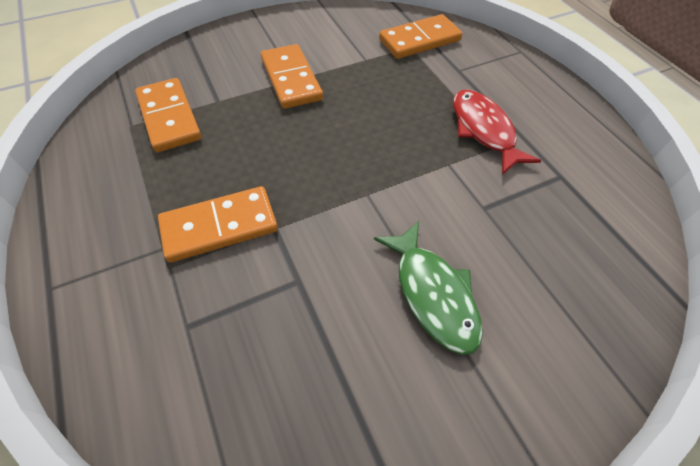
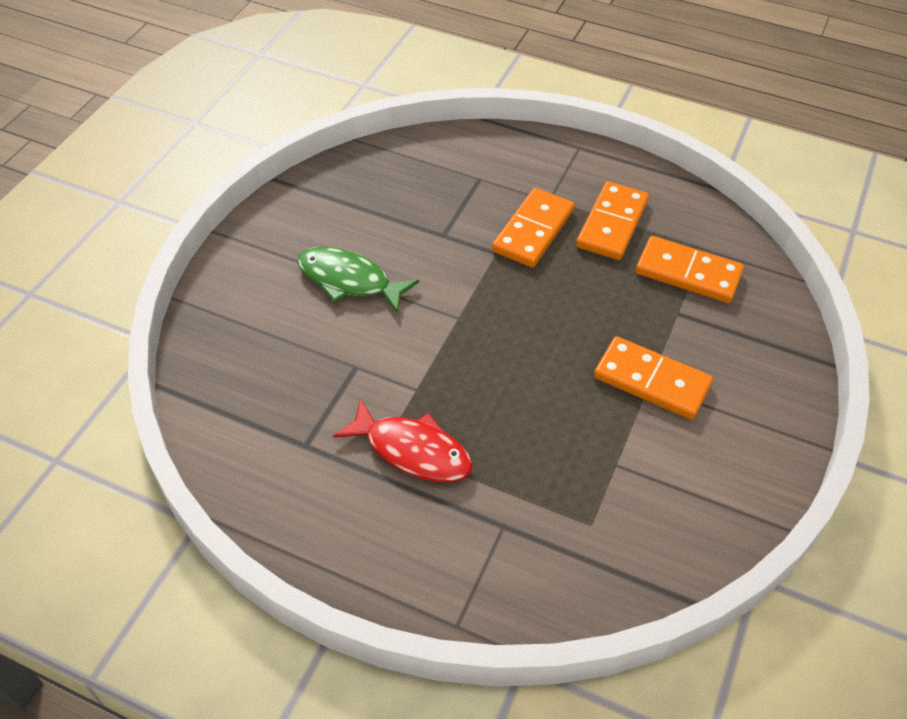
camera: 140 degrees right, 5 degrees down
(419, 40) = (593, 546): orange domino -> orange domino (612, 224)

